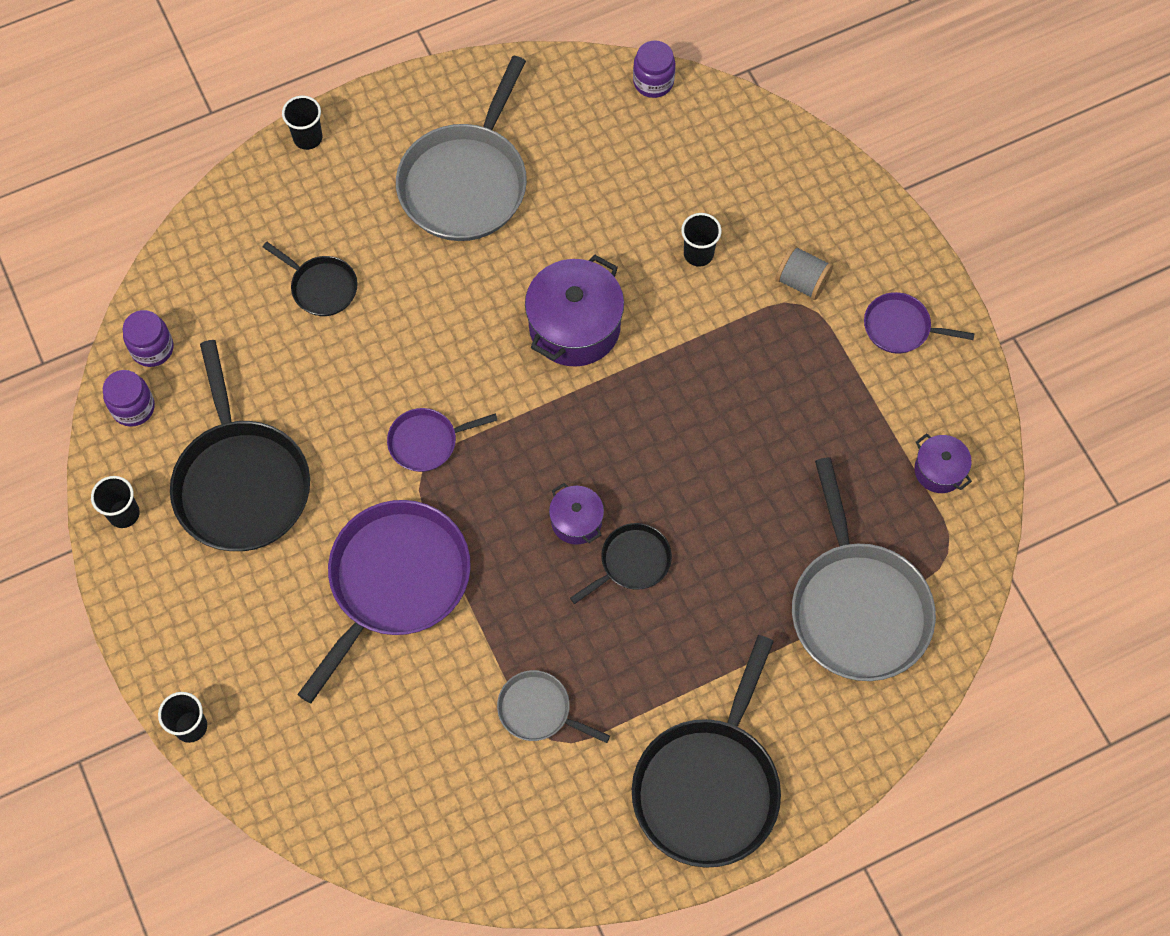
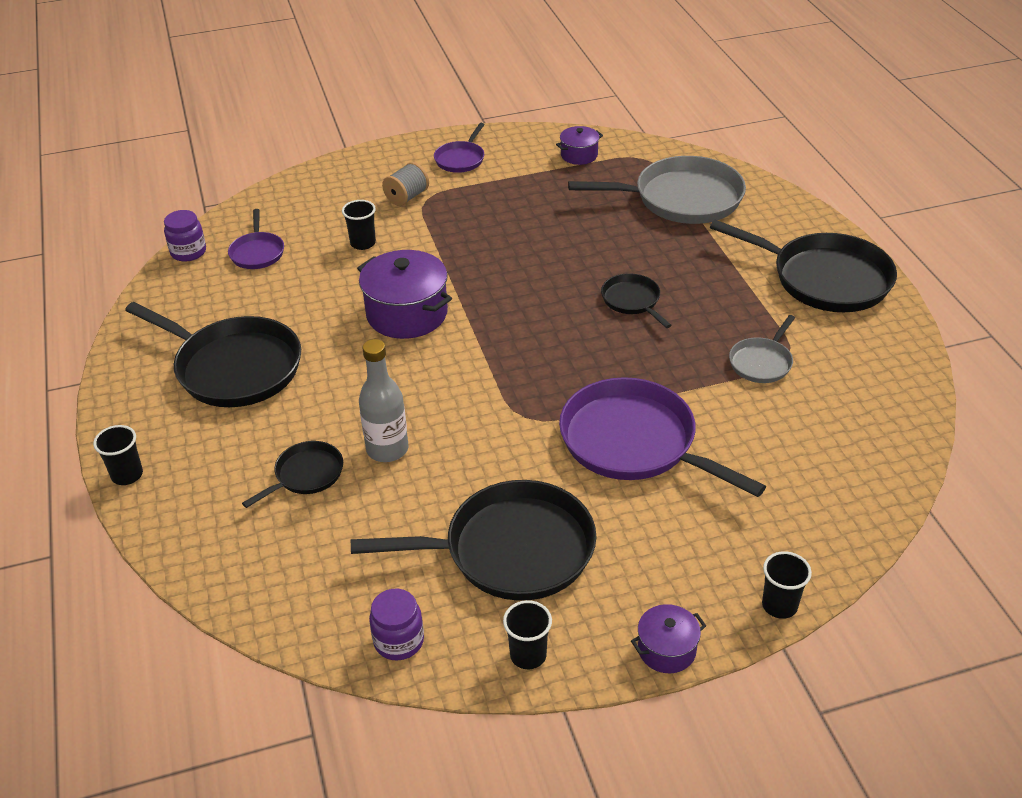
camera: 80 degrees left, 25 degrees down
(152, 348) = (330, 620): purple jar -> none
(362, 351) = (387, 449): none -> grey bottle
(426, 442) = (496, 412): purple pan -> purple pan (257, 253)
(466, 183) = (234, 367): grey pan -> black pan
(576, 521) = (591, 327): purple pot -> purple pot (666, 650)

